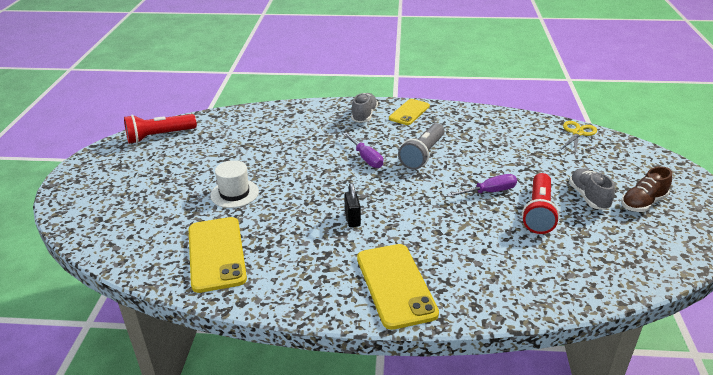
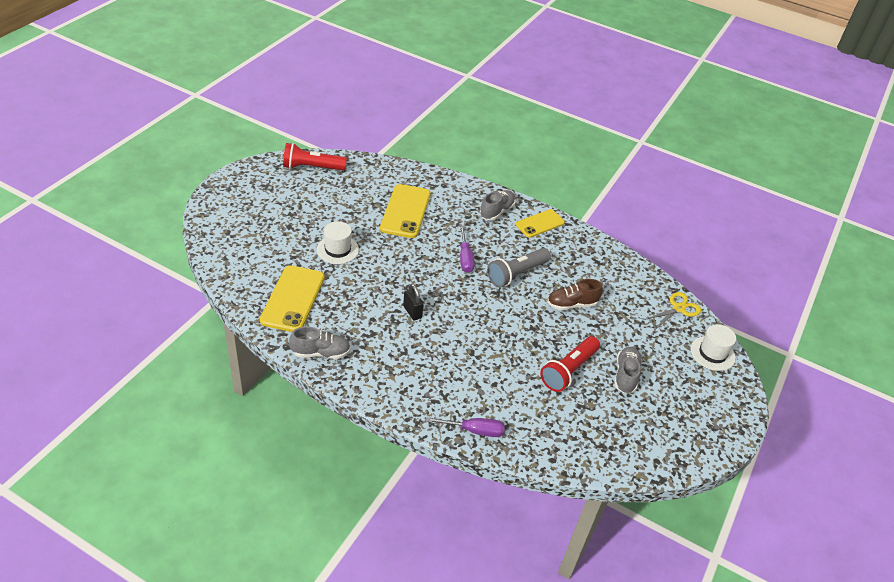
camera: 20 degrees right, 10 degrees up
(285, 294) = (321, 353): none -> grey shoe
(352, 219) = (412, 312): black padlock -> black padlock turned 45 degrees counterclockwise
(395, 285) = (404, 382): yellow phone -> yellow phone (405, 211)
(489, 192) = (543, 334): purple screwdriver -> purple screwdriver (474, 430)
(636, 155) = (712, 353): none -> white hat
(643, 203) = (669, 401): brown shoe -> brown shoe (572, 304)

